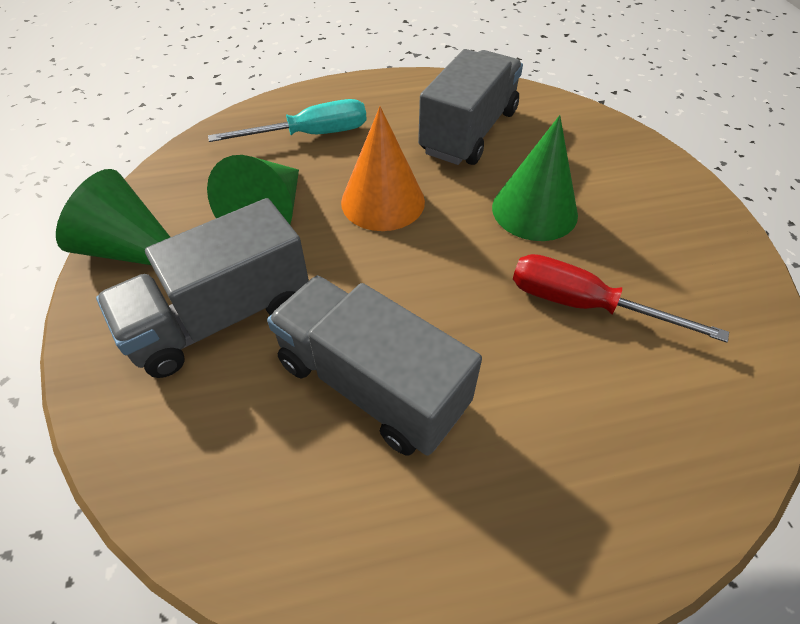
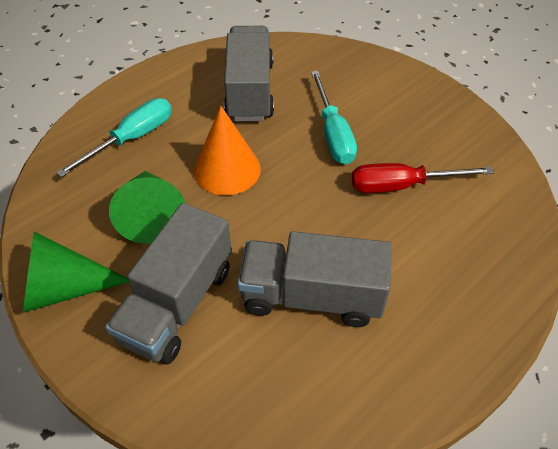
camera: 30 degrees left, 0 degrees up
(534, 210) = (333, 134): green cone -> turquoise screwdriver

